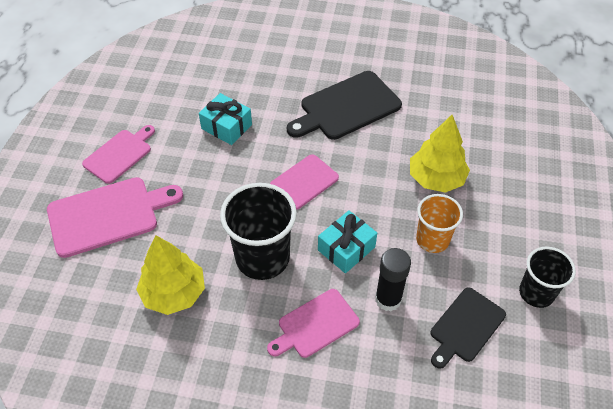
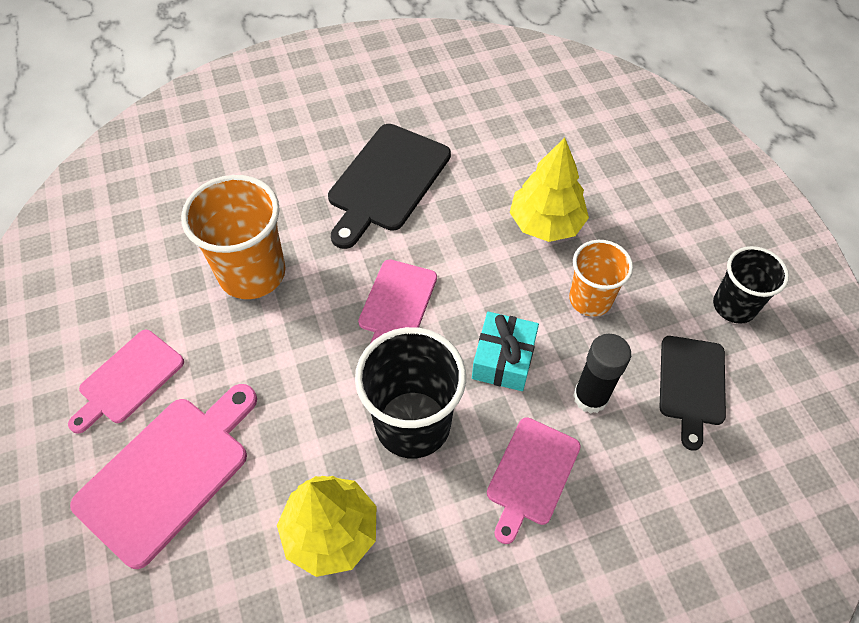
camera: 30 degrees left, 5 degrees up
(120, 154) = (128, 379): pink cutting board -> pink cutting board turned 150 degrees counterclockwise
(226, 126) = (252, 273): turquoise gift -> orange cup

